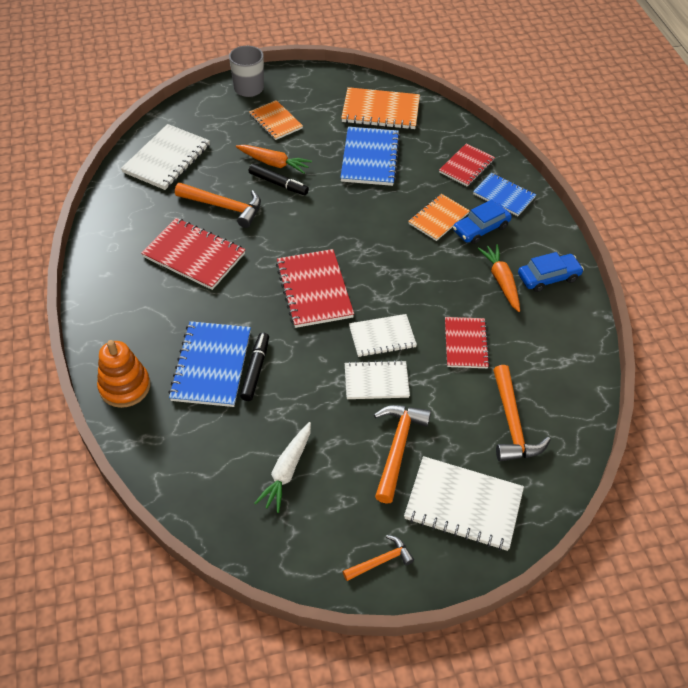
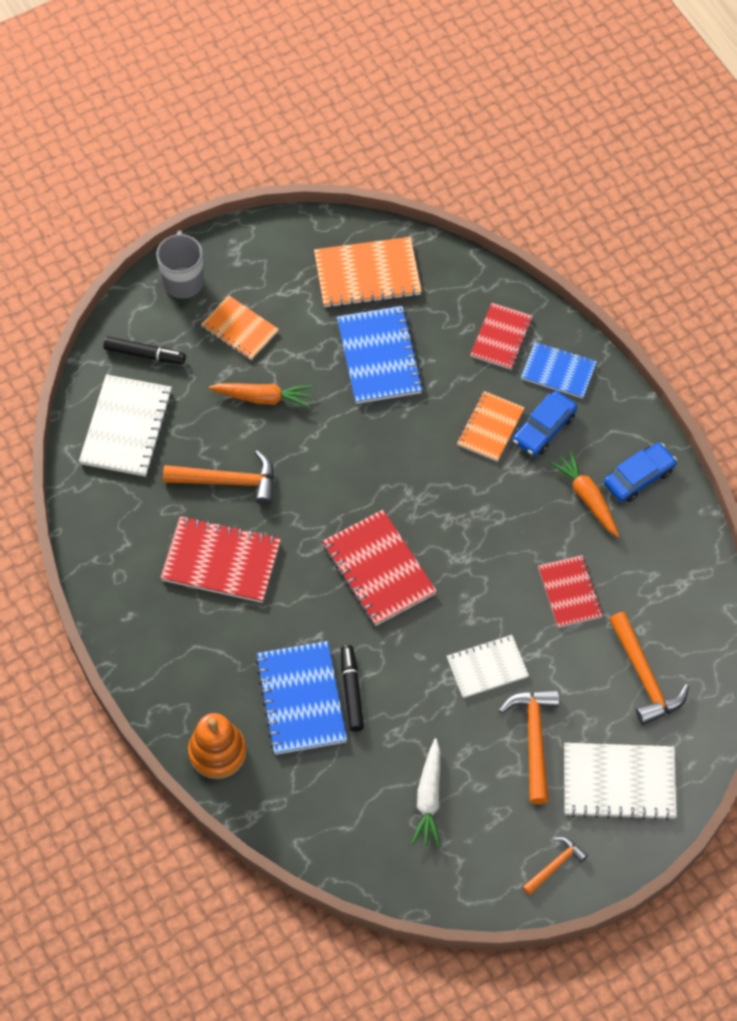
camera: 15 degrees left, 10 degrees up
(278, 183) = (280, 428): black marker -> black marker (144, 354)
(382, 337) = (475, 610): white notebook -> none

